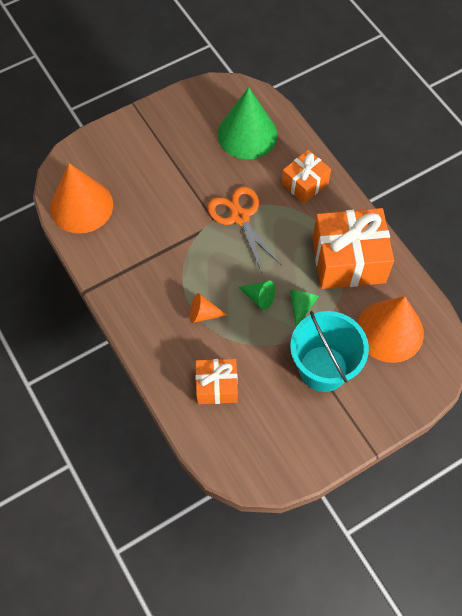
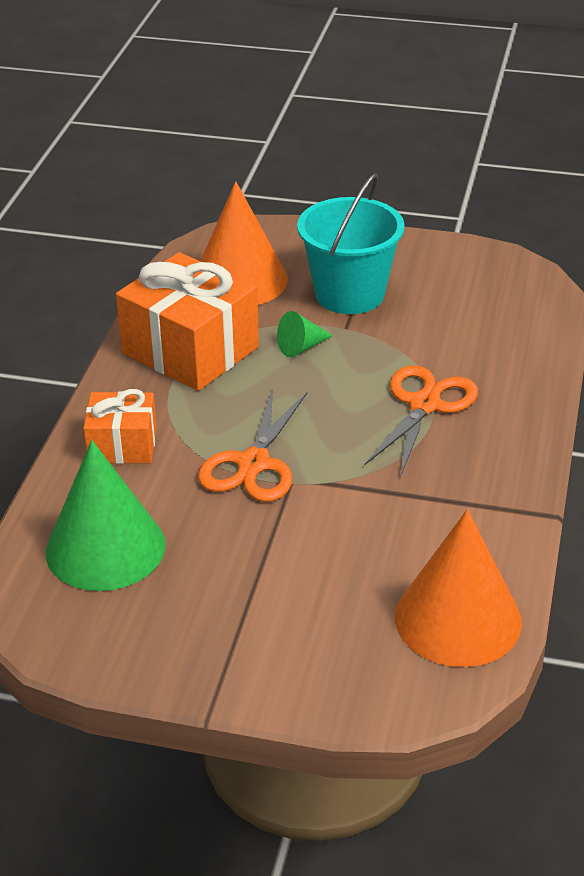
camera: 135 degrees left, 25 degrees down
(203, 314) = (424, 405): orange cone -> orange scissors
(216, 386) = (484, 343): orange gift -> none
(259, 297) = (338, 380): green cone -> none

